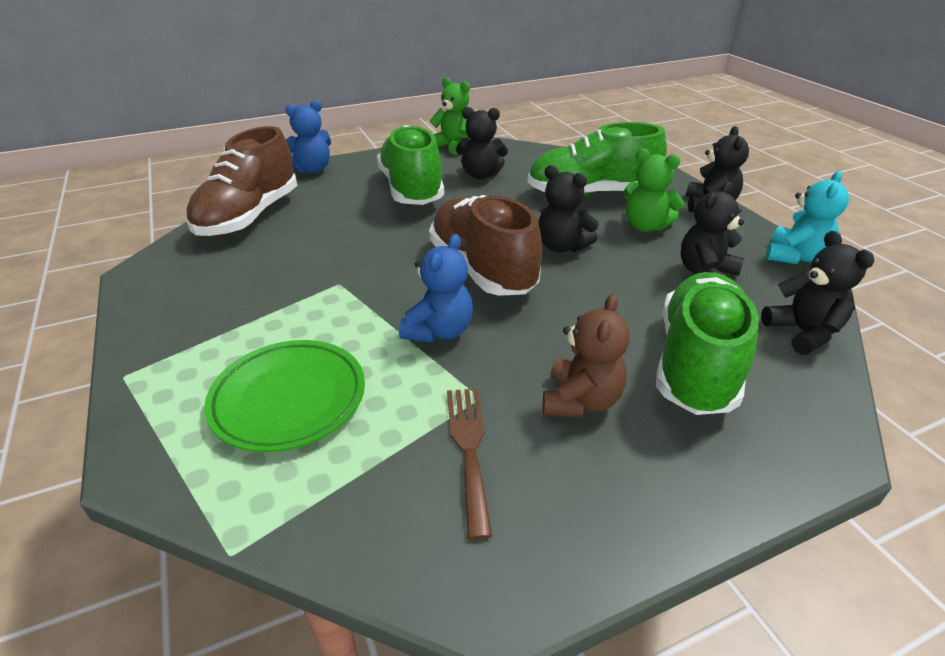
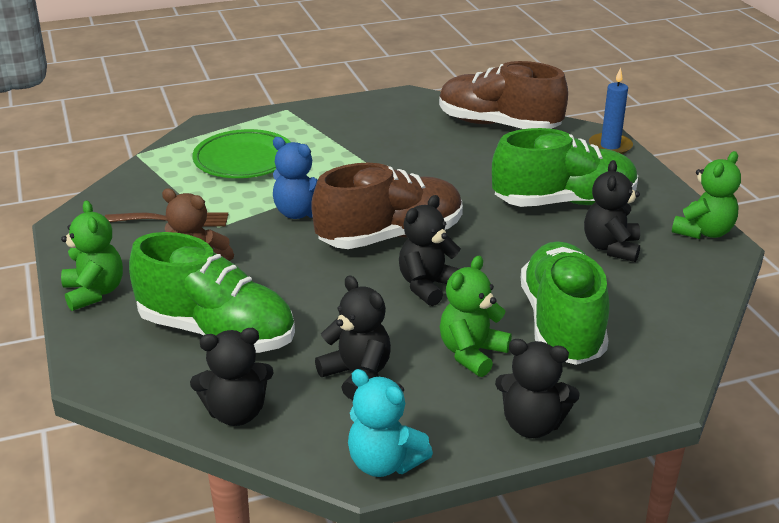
camera: 95 degrees right, 5 degrees down
(312, 169) = (610, 146): blue teddy bear -> blue candle
(677, 497) = (94, 292): none -> green teddy bear

